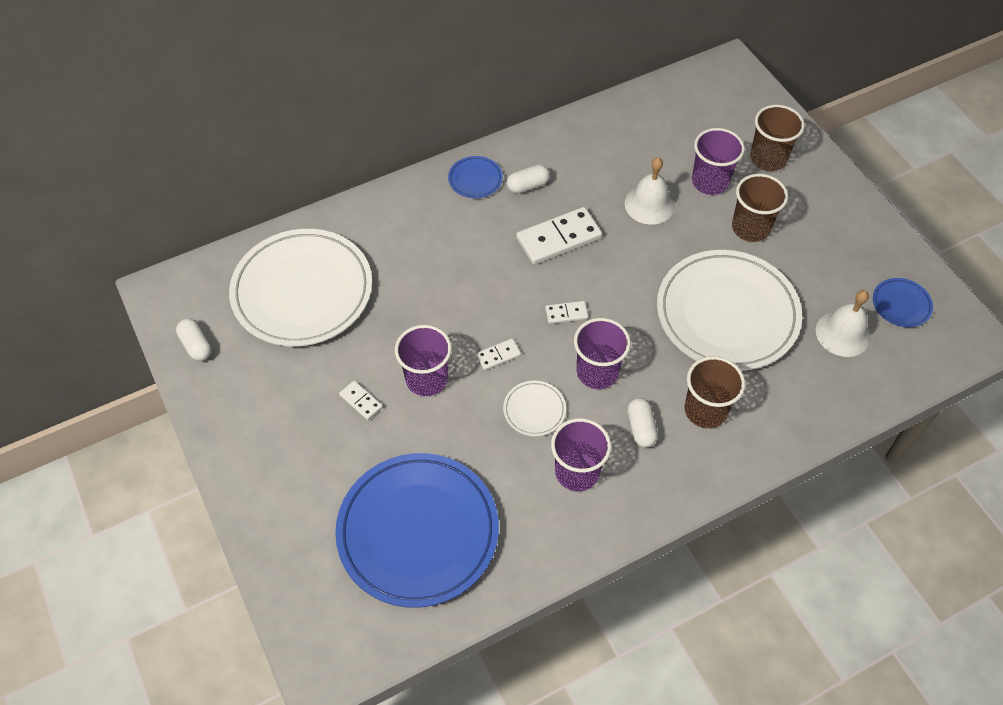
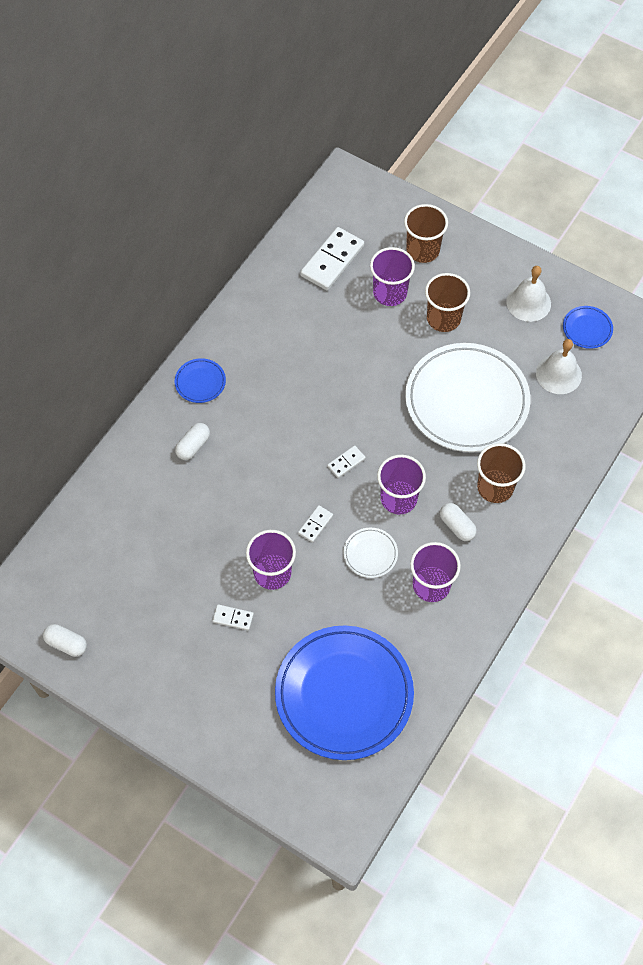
camera: 30 degrees left, 5 degrees up
(302, 291) = (122, 552): white plate -> none
(528, 186) = (247, 367): white capsule -> white capsule (193, 446)
(558, 238) = (301, 401): white domino -> white domino (332, 260)
(649, 204) = (354, 336): white bell -> white bell (528, 302)

